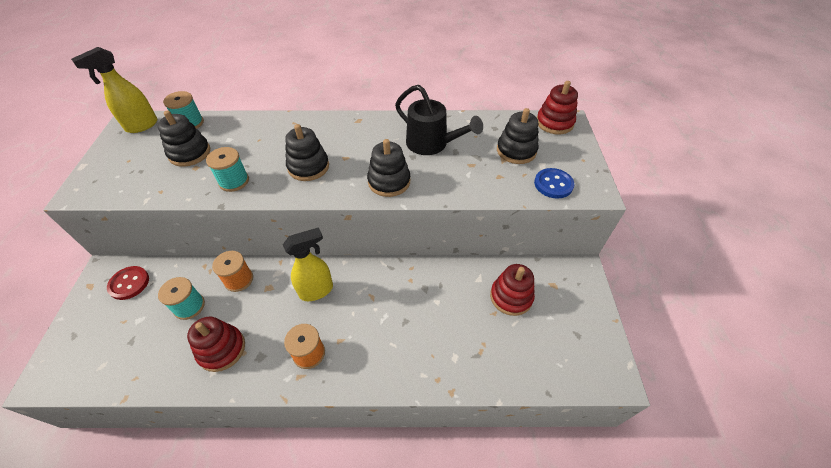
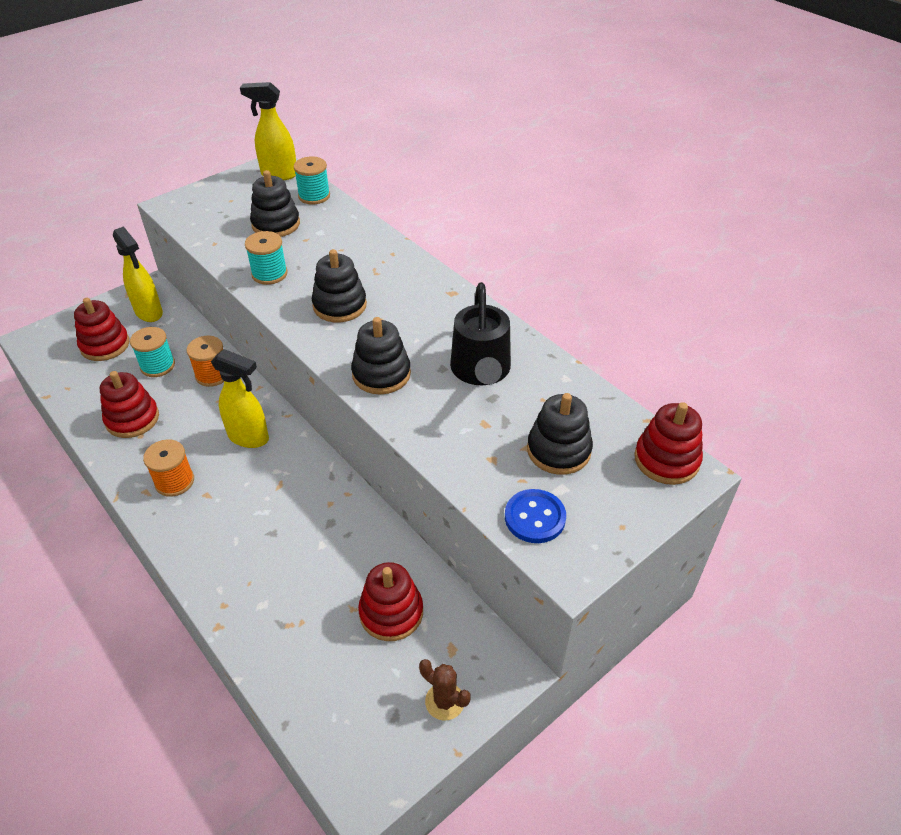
camera: 50 degrees right, 5 degrees down
(124, 328) = (105, 345): none -> red stacking toy
(129, 283) = (149, 313): red button -> yellow spray bottle
(583, 307) = (444, 701): none -> brown cactus

